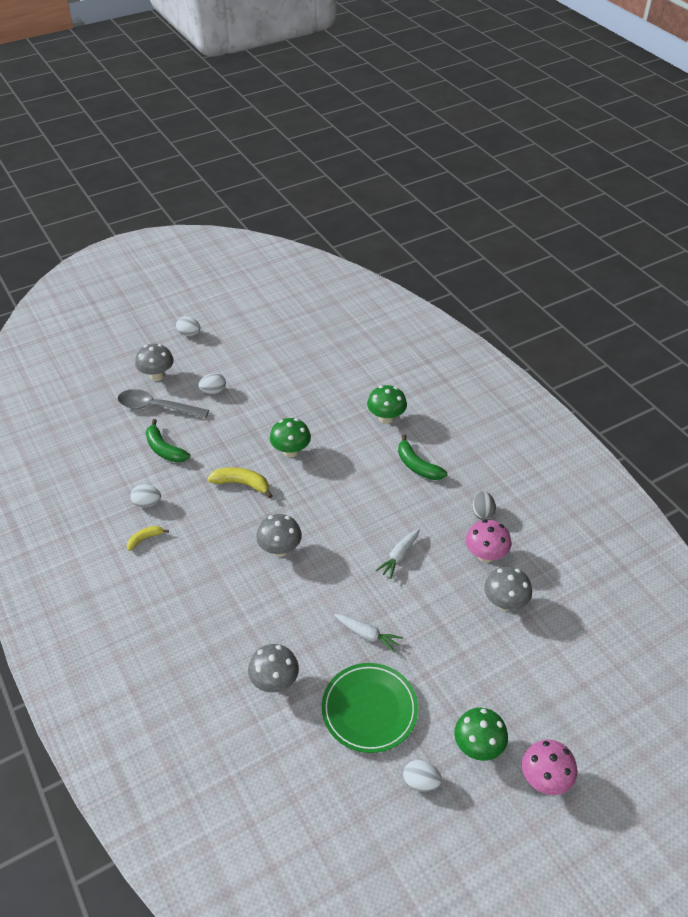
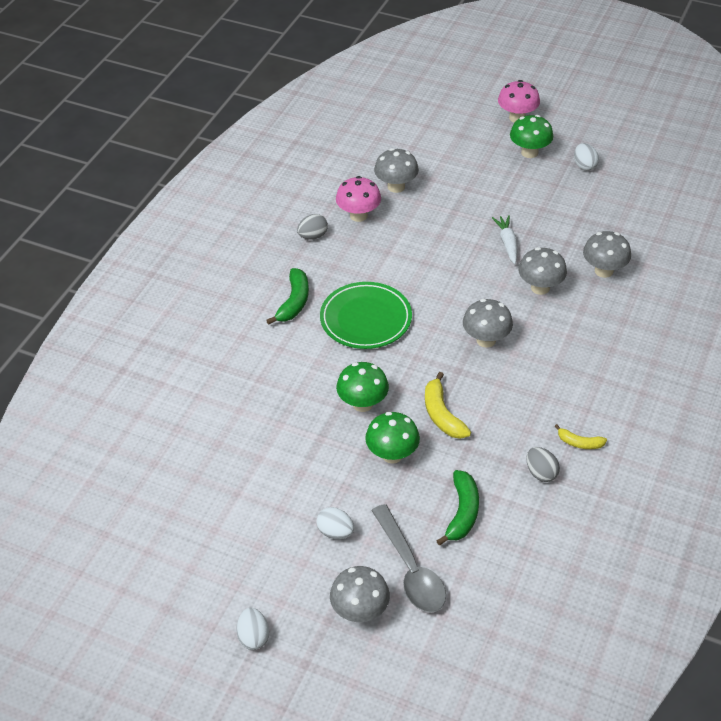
camera: 125 degrees left, 0 degrees up
(147, 503) = (541, 473): white egg -> grey egg
(298, 621) = (540, 287): none -> grey mushroom
(369, 709) = (564, 212): green plate -> green plate (366, 319)
(386, 418) = (246, 357): green mushroom -> green mushroom (392, 455)
(399, 556) = (413, 263): white carrot -> none

